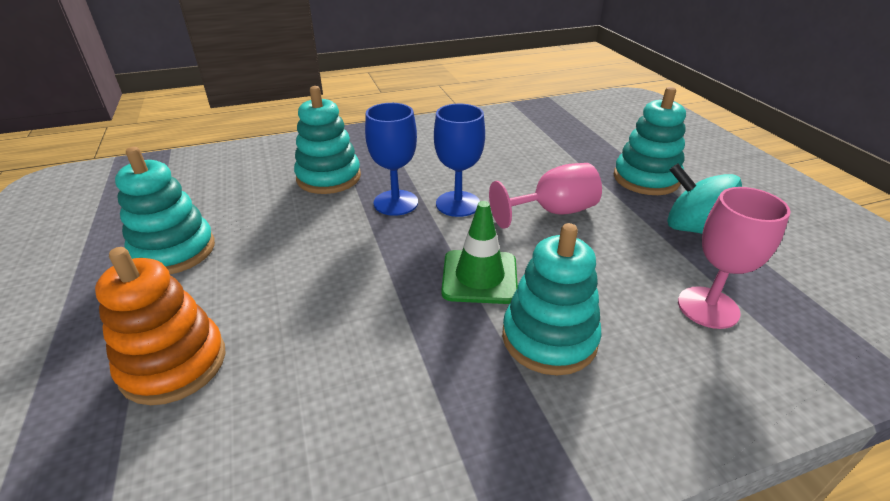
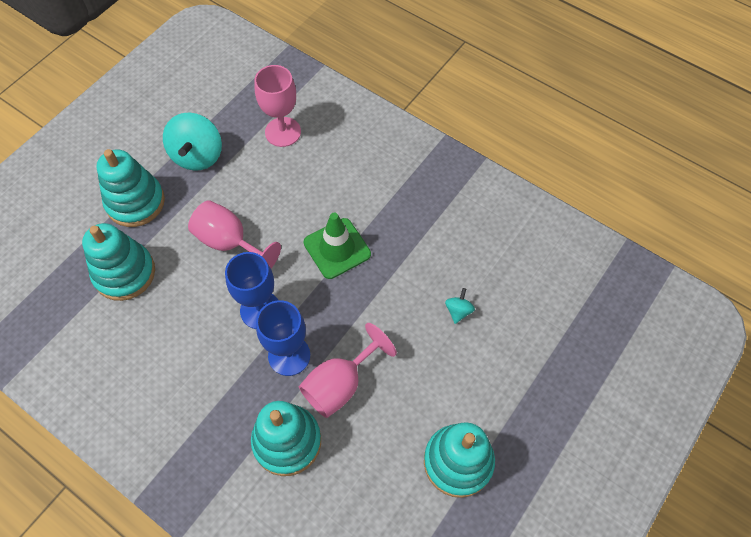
camera: 125 degrees left, 25 degrees up
(174, 364) = (521, 352): orange stacking toy -> none
(292, 336) = (458, 311): none -> turquoise spinning top
(334, 218) = (340, 384): none -> pink goblet
(549, 338) = (362, 191): turquoise stacking toy -> turquoise stacking toy (124, 273)

